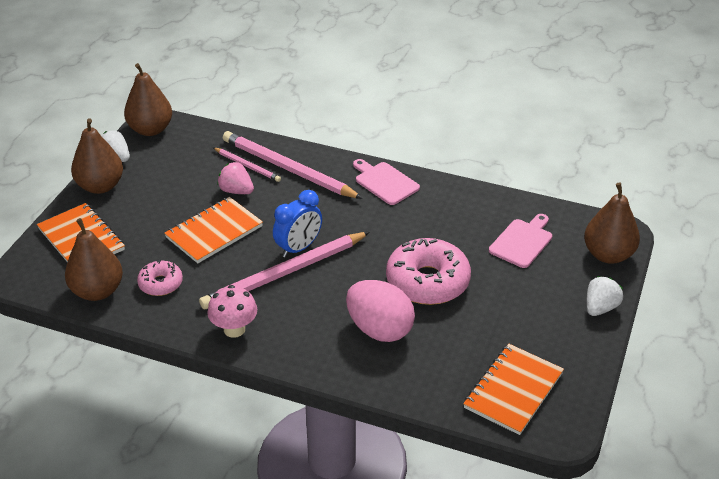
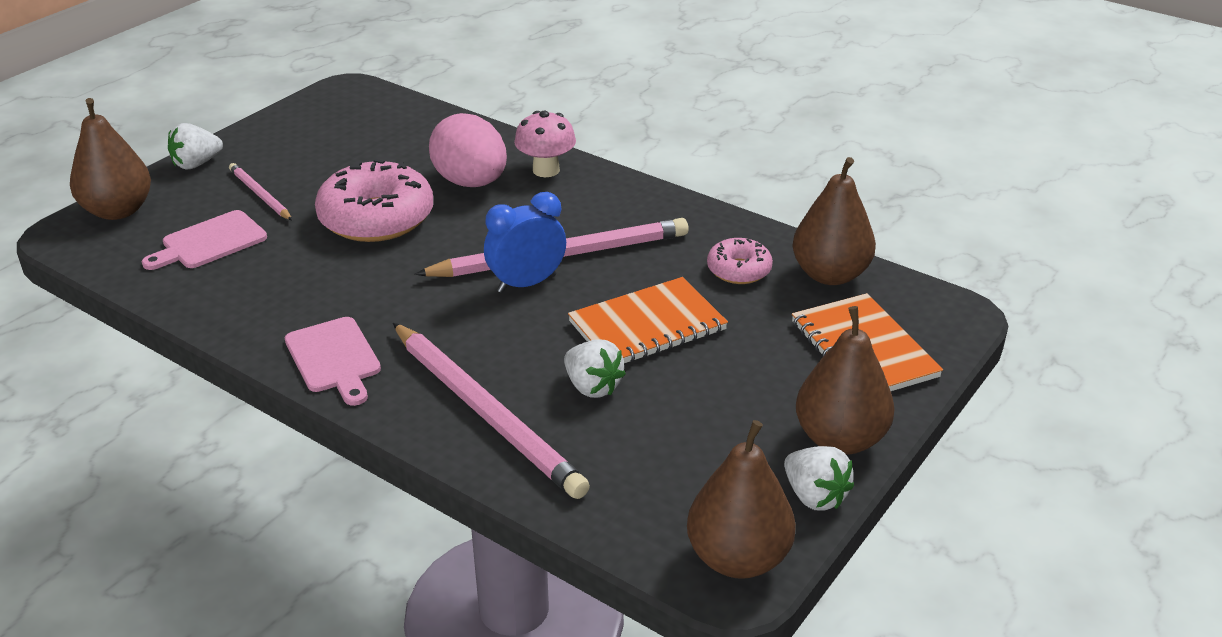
camera: 165 degrees left, 5 degrees down
(234, 329) = (648, 207): pink mushroom -> pink mushroom (546, 170)
(236, 191) = (592, 387): pink strawberry -> white strawberry
(247, 166) = (557, 432): pink pencil -> pink pencil (260, 195)
(513, 390) = (366, 117): orange notebook -> none

